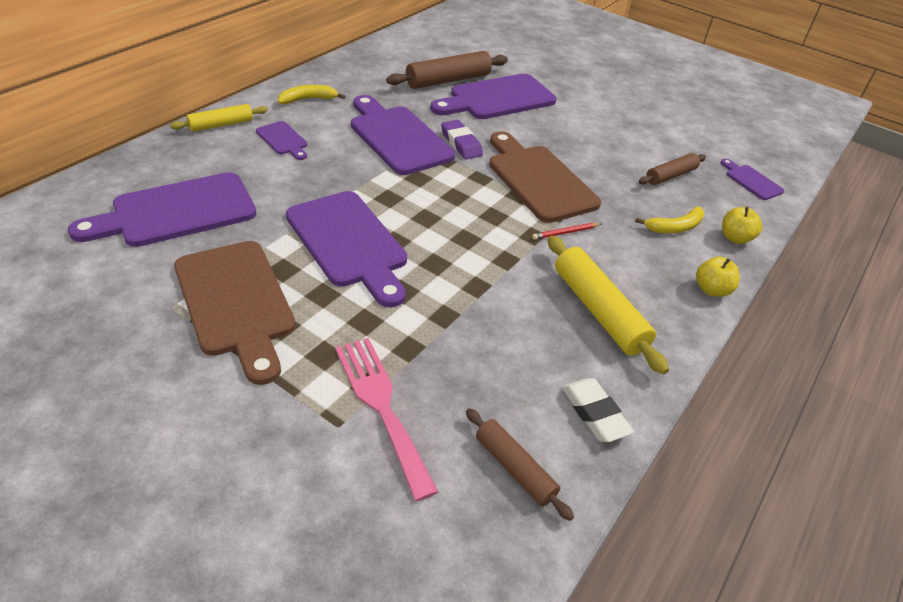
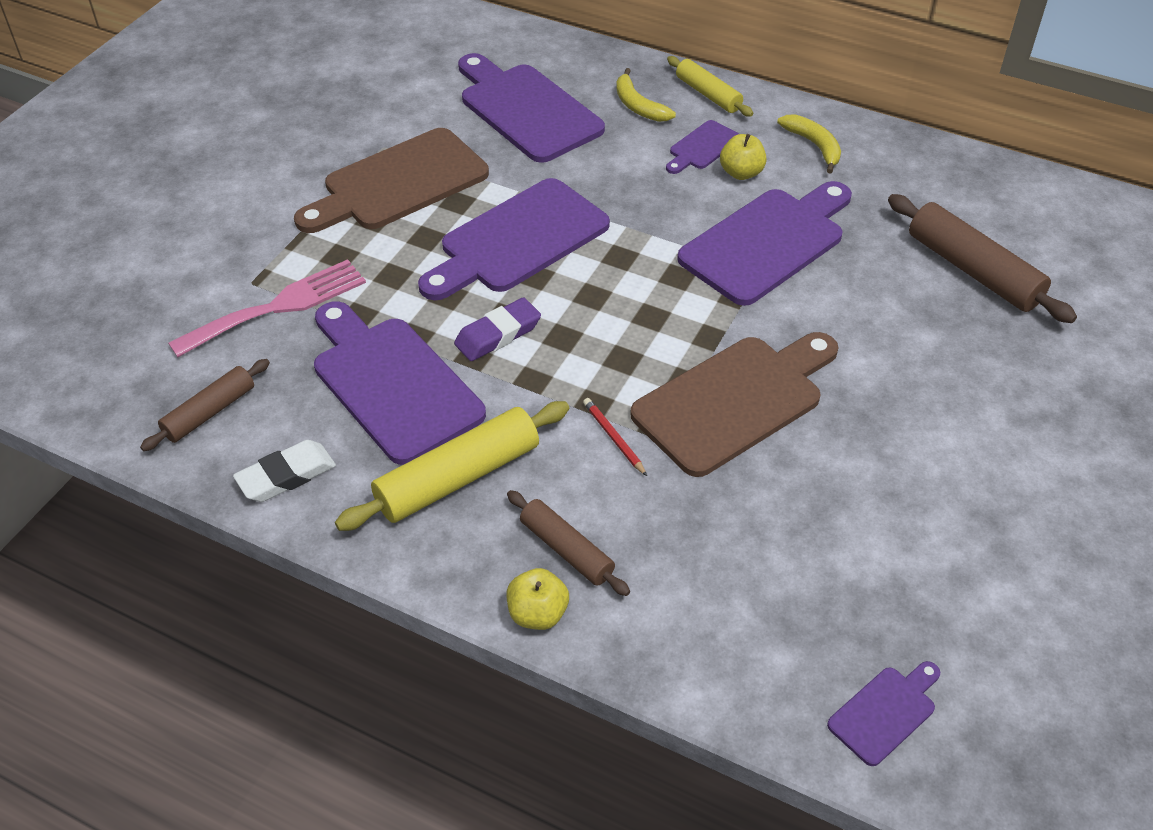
camera: 85 degrees right, 5 degrees up
(461, 143) = (788, 307): purple eraser -> purple eraser (498, 334)
(497, 98) = (954, 334): purple cutting board -> purple cutting board (393, 383)
(671, 176) = (836, 577): brown rolling pin -> brown rolling pin (566, 550)
(675, 227) = (680, 575): yellow banana -> yellow banana (638, 106)
(735, 238) = (683, 661): yellow apple -> yellow apple (741, 173)

